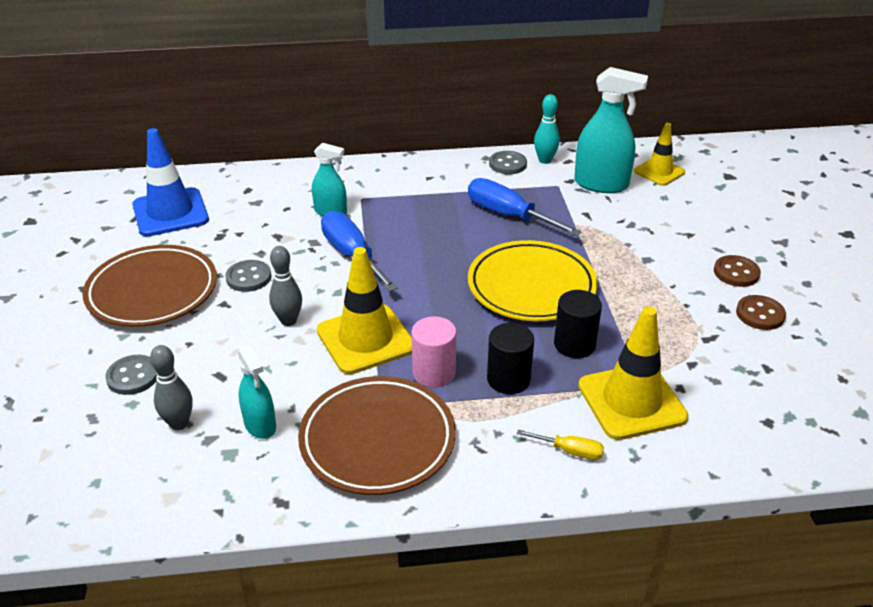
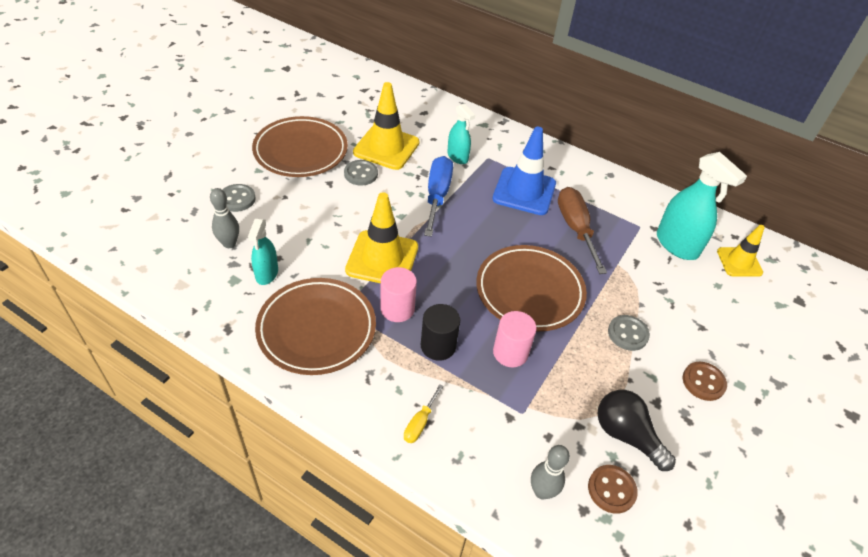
camera: 35 degrees right, 10 degrees up
(170, 212) = (363, 104): blue traffic cone -> blue traffic cone (524, 191)
(288, 320) = (352, 217): grey bowling pin -> grey bowling pin (542, 491)
(507, 164) = (621, 189): grey button -> grey button (627, 334)
(508, 215) = (575, 228): blue screwdriver -> brown screwdriver
(531, 287) = (529, 291): yellow plate -> brown plate
(545, 160) = (654, 201): turquoise bowling pin -> none
(570, 451) = (420, 423): yellow screwdriver -> yellow screwdriver turned 60 degrees clockwise
(574, 344) = (510, 352): black cylinder -> pink cylinder
(631, 401) = (501, 420): yellow traffic cone -> yellow traffic cone (386, 147)
(732, 346) = (626, 435): none -> black light bulb
(760, 314) = (682, 427): brown button -> brown button (611, 490)

